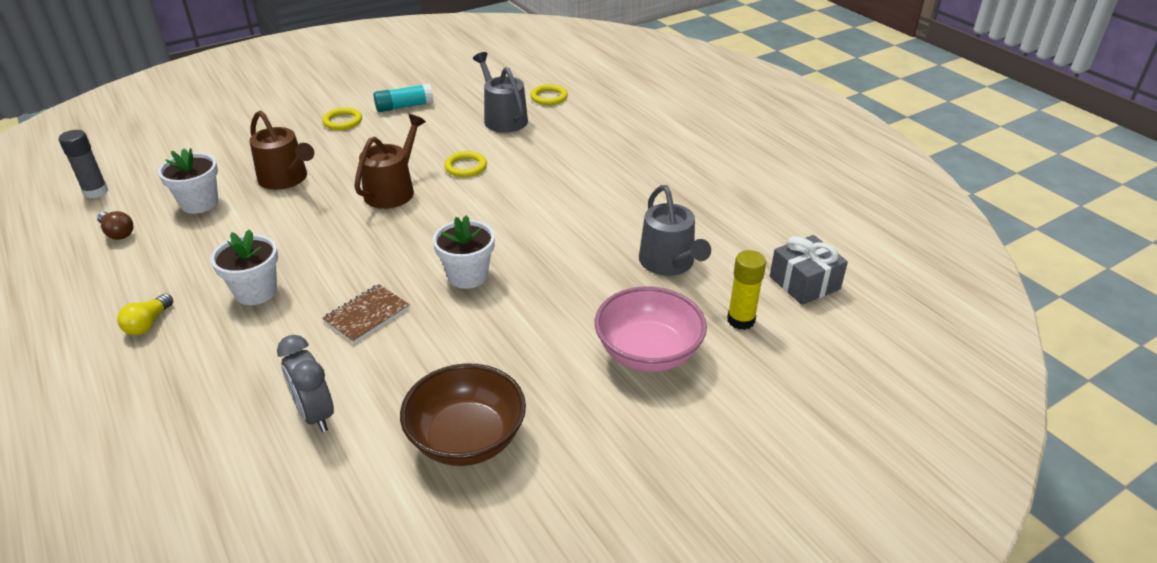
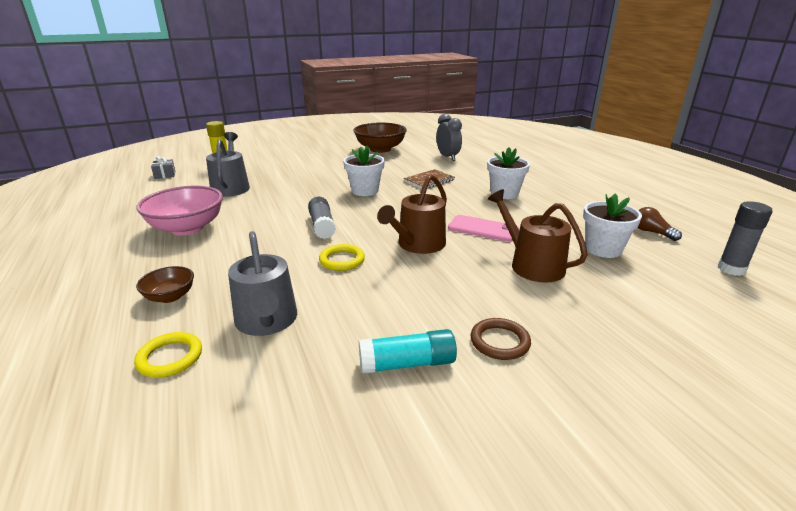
camera: 170 degrees left, 10 degrees down
(148, 324) = (562, 186): yellow light bulb -> none
(316, 218) = (483, 229): none -> pink phone
(342, 121) = (499, 342): yellow ring -> brown ring
(502, 205) = (322, 226): none -> grey glue stick
(587, 126) = (170, 297): none -> brown bowl
(648, 353) = (283, 161): pink bowl -> pink bowl (187, 228)
(804, 283) = (165, 175): grey gift -> grey gift, size x0.59

